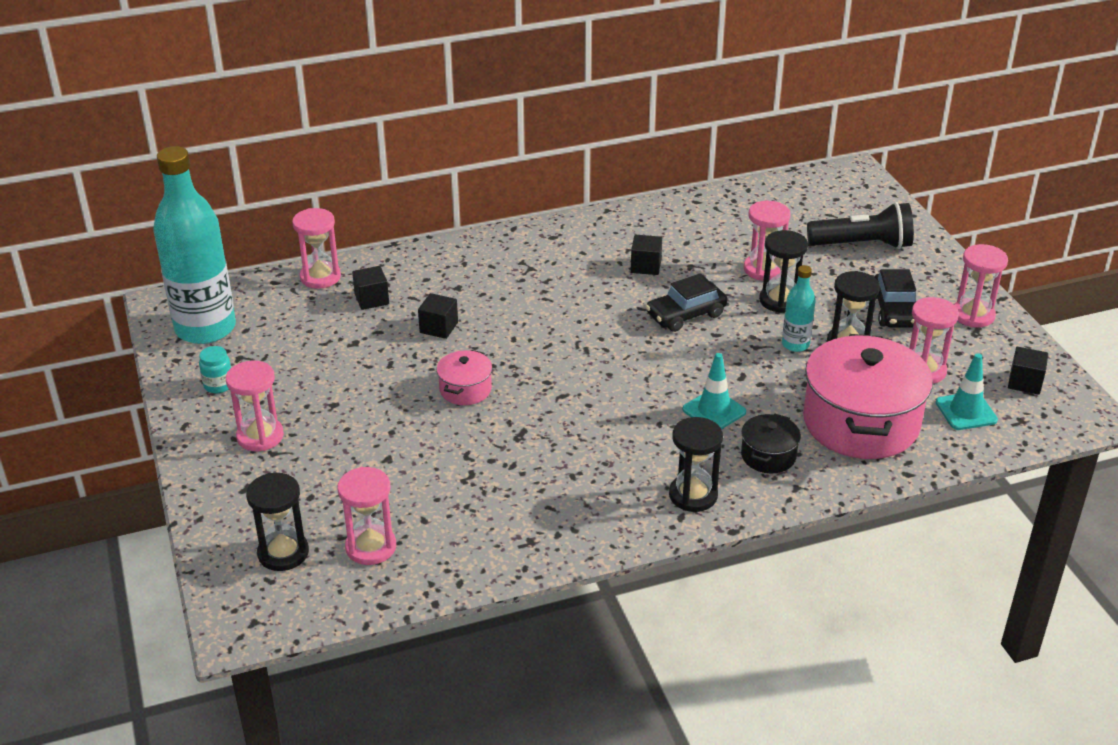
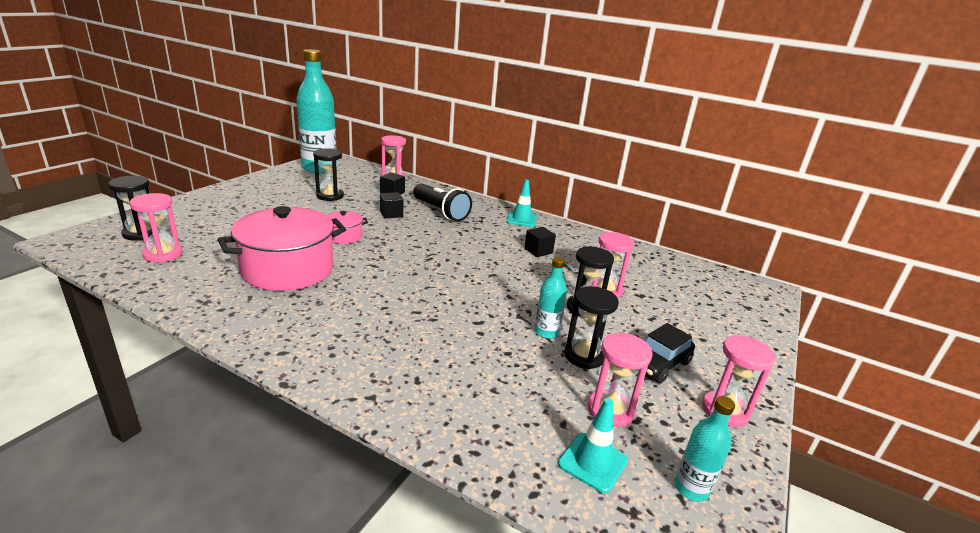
camera: 45 degrees right, 10 degrees down
(218, 385) = (277, 182): turquoise jar -> none
(260, 436) = (244, 201): pink hourglass -> none
(686, 315) = (512, 279): black car -> none
(693, 495) = (313, 349): black hourglass -> black hourglass (330, 196)
(714, 411) = (424, 324): turquoise traffic cone -> turquoise traffic cone (521, 219)
(768, 456) = (398, 367): black pot -> none
(861, 423) = (495, 400): pink pot -> pink pot (288, 269)
(862, 245) = (703, 320): black flashlight -> black flashlight (440, 211)
(1024, 382) = (691, 488): black cube -> turquoise bottle

